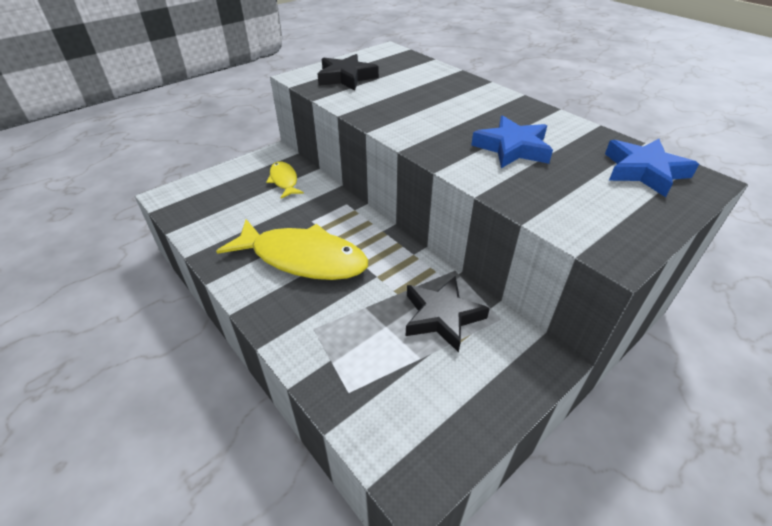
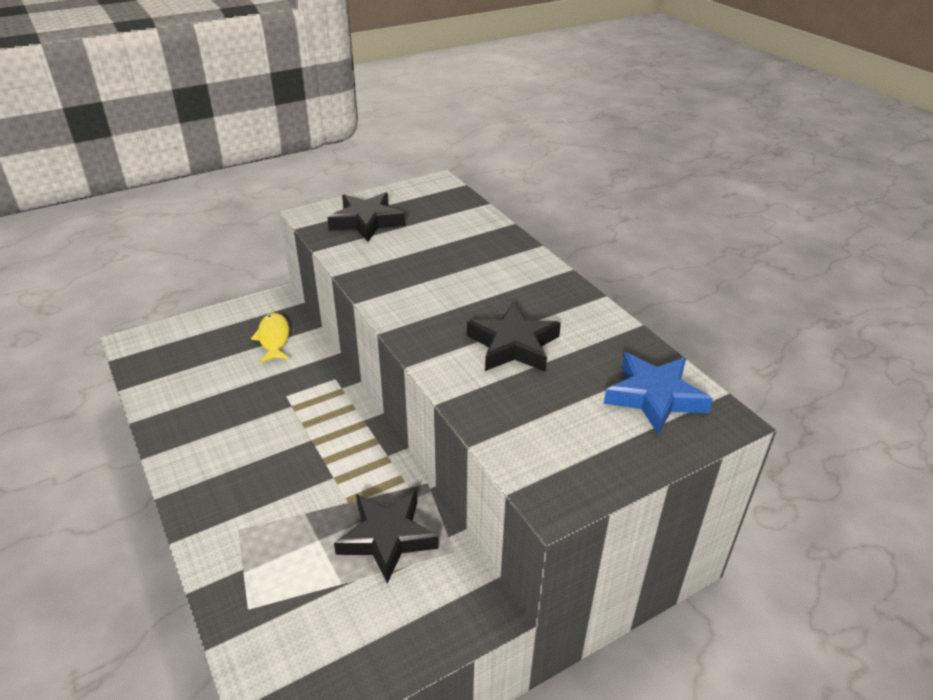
camera: 10 degrees right, 5 degrees down
(303, 258) = (258, 442): yellow fish -> none
(512, 148) = (513, 345): blue star -> black star

